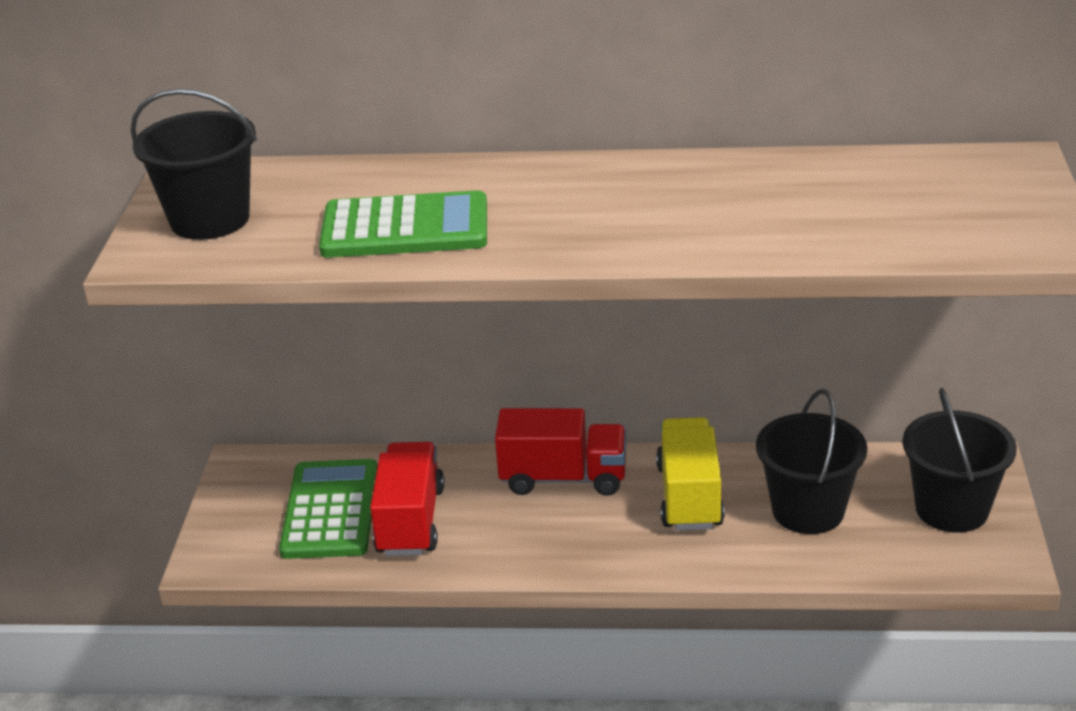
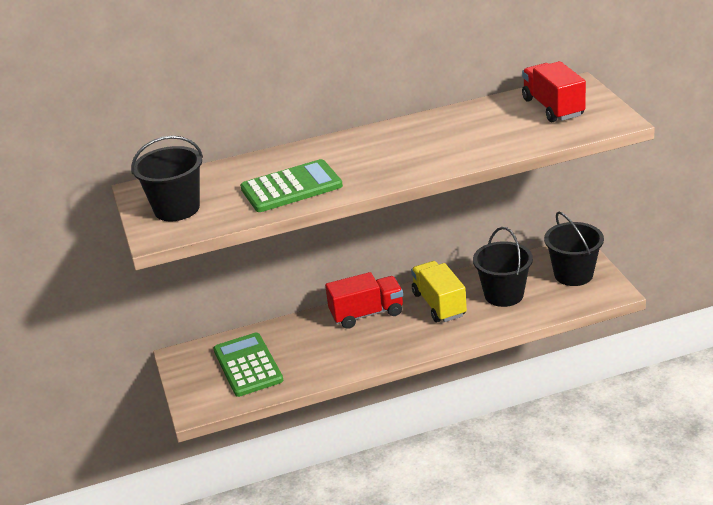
camera: 20 degrees left, 0 degrees up
(410, 521) = (297, 358): red truck -> red truck (553, 107)

